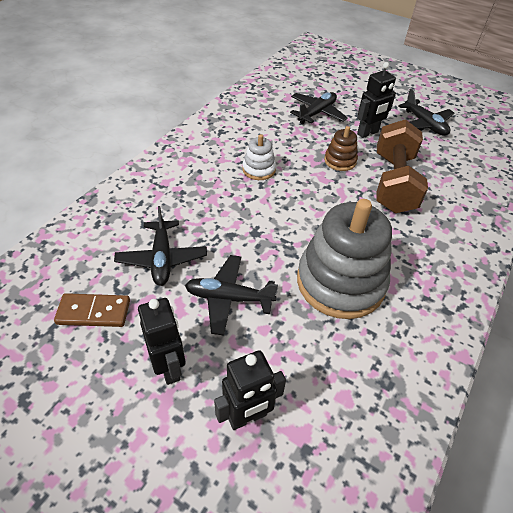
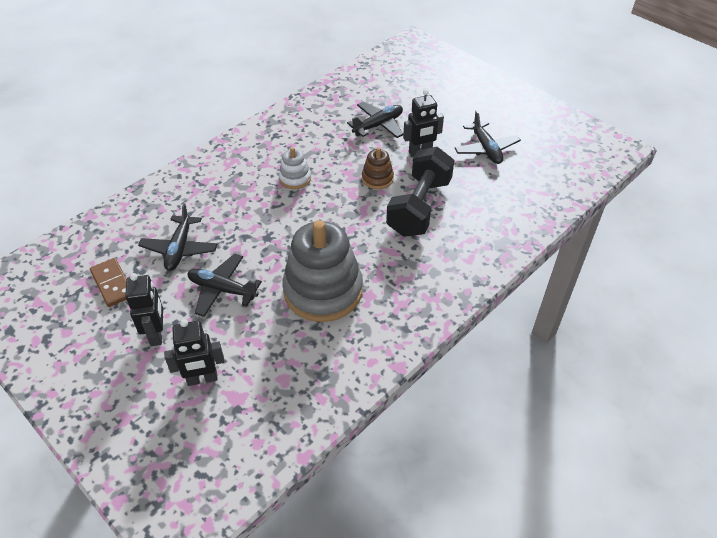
camera: 15 degrees right, 0 degrees up
(94, 312) = (112, 284): brown domino -> brown domino turned 45 degrees clockwise
(393, 183) = (419, 207): brown dumbbell -> black dumbbell

